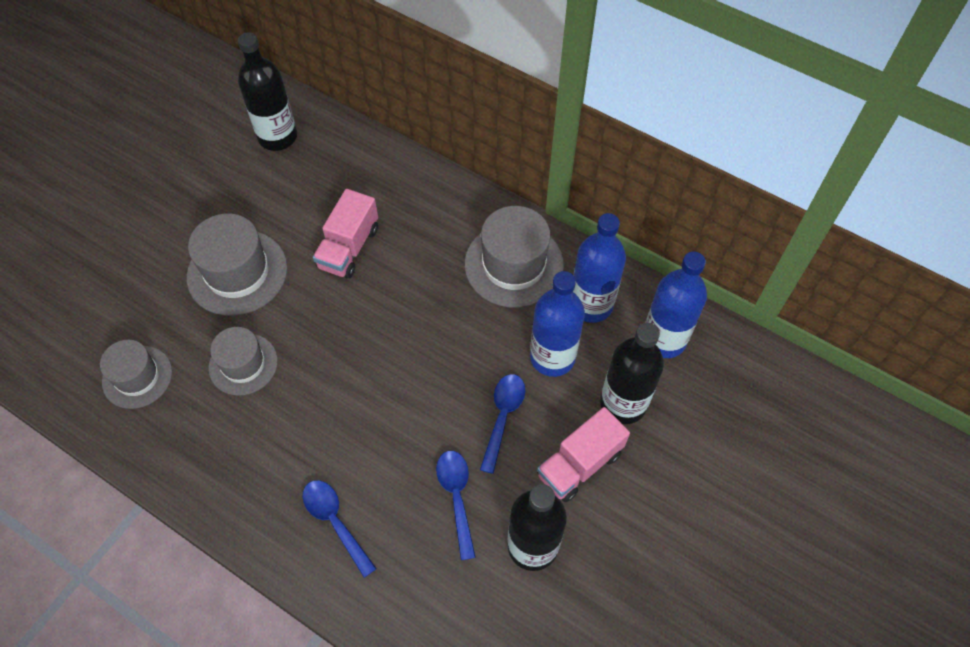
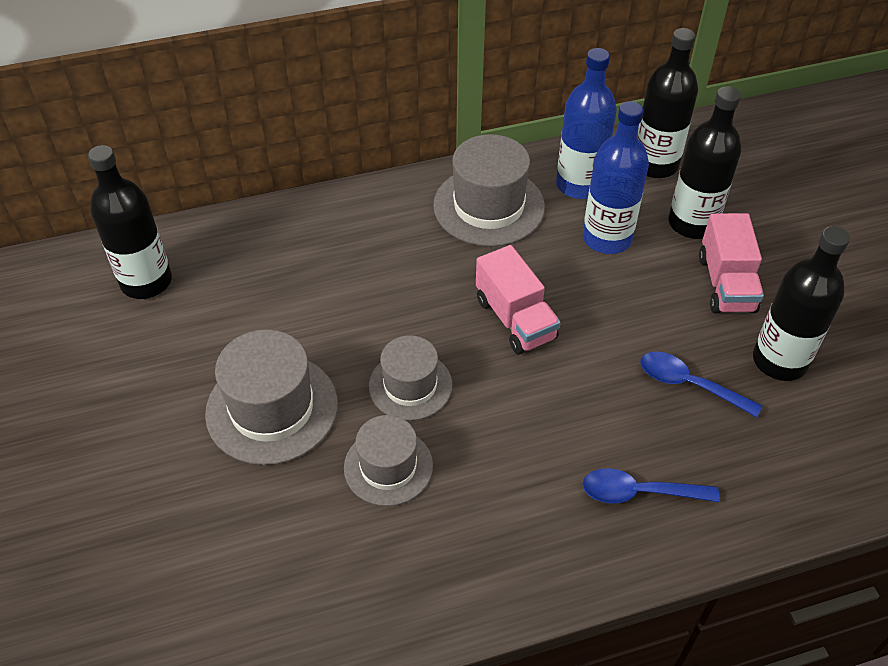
camera: 50 degrees left, 10 degrees down
(137, 377) = (306, 574): grey hat -> grey hat (410, 385)
(349, 248) = (344, 305): pink truck -> pink truck (515, 319)
(503, 417) = (636, 305): blue spoon -> none
(663, 339) = (655, 165): blue bottle -> black bottle

